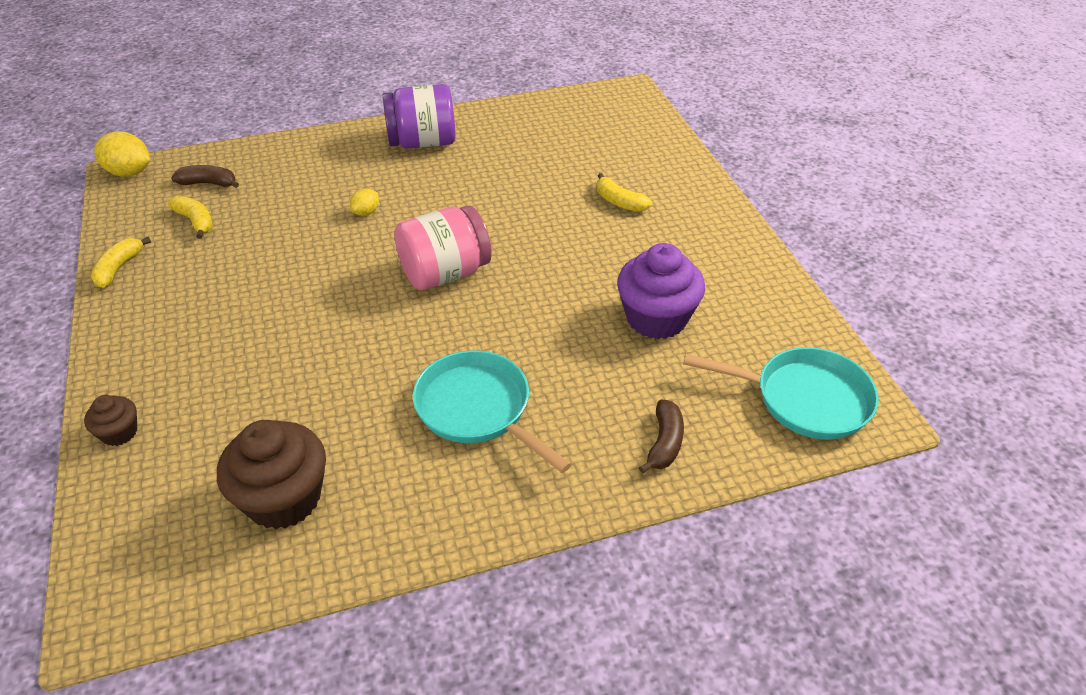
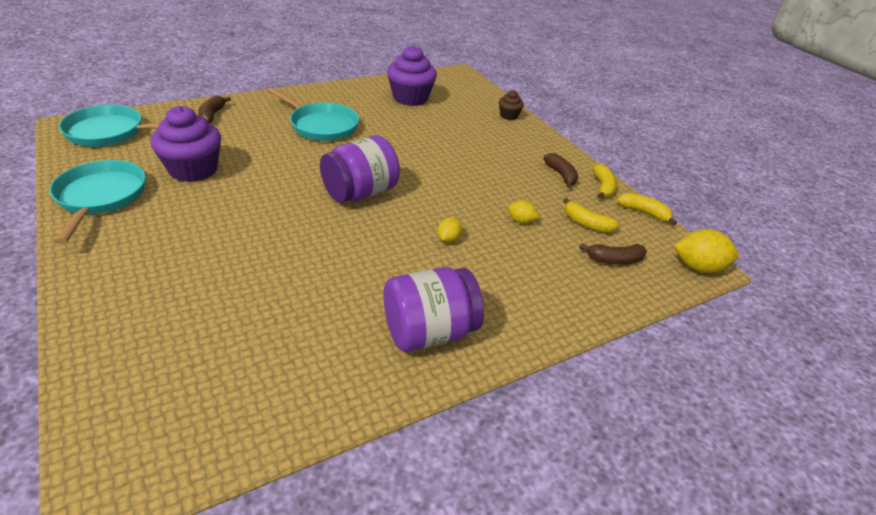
camera: 165 degrees right, 5 degrees down
(157, 290) = (561, 175): none -> brown banana
(271, 228) = (521, 221): none -> yellow lemon
(283, 498) = (410, 98): brown cupcake -> purple cupcake
(445, 273) = (360, 193): pink jar -> purple jar
(619, 202) = (193, 264): yellow banana -> yellow banana (644, 213)
(746, 279) = (100, 197): none -> turquoise pan

